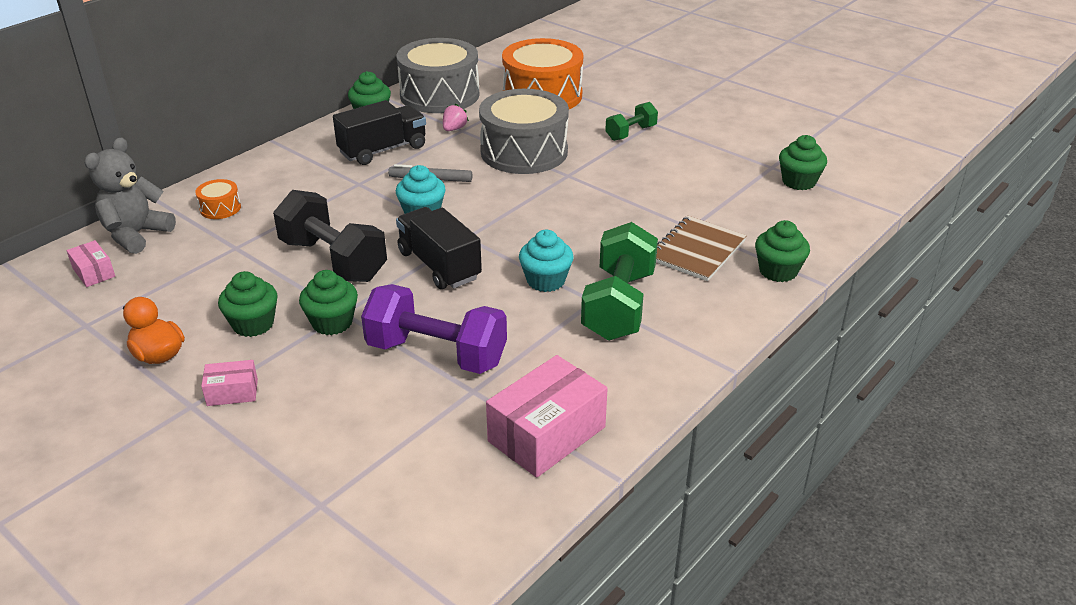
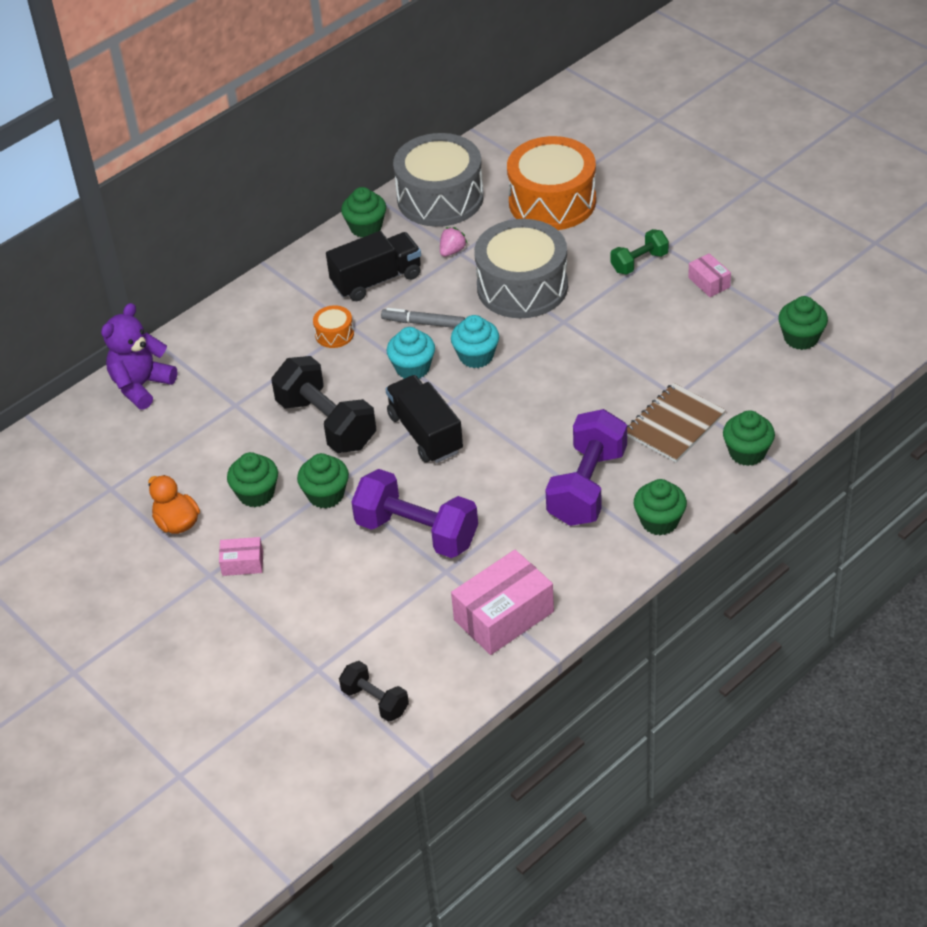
camera: 10 degrees right, 10 degrees up
(94, 272) = (109, 430): pink box -> pink box (709, 282)
(136, 235) = (141, 386): grey teddy bear -> purple teddy bear
(220, 208) = (217, 355): orange drum -> orange drum (334, 334)
(395, 539) = (375, 701): none -> black dumbbell
(546, 280) = (523, 455): turquoise cupcake -> turquoise cupcake (476, 356)
(618, 305) = (587, 486): green dumbbell -> purple dumbbell
(704, 334) = (659, 521): none -> green cupcake

